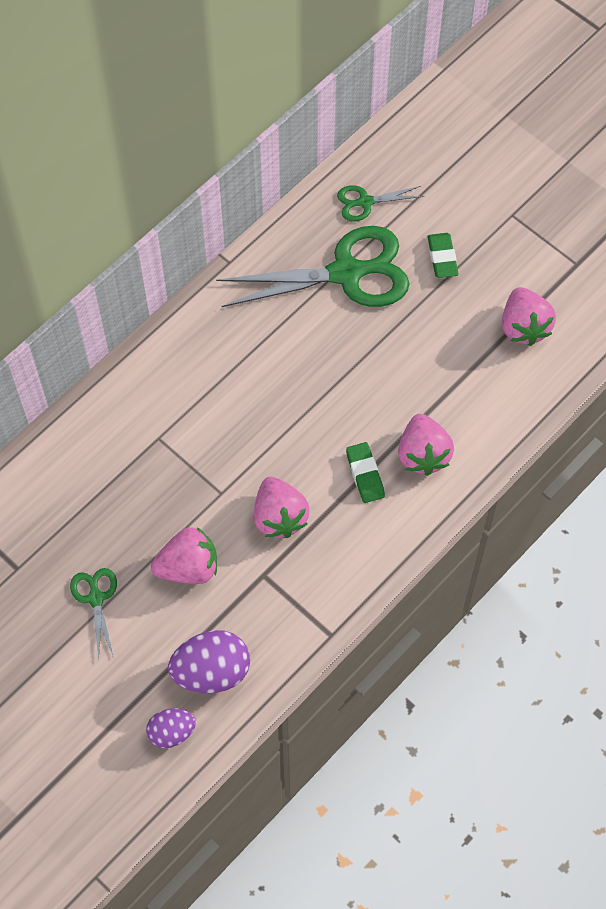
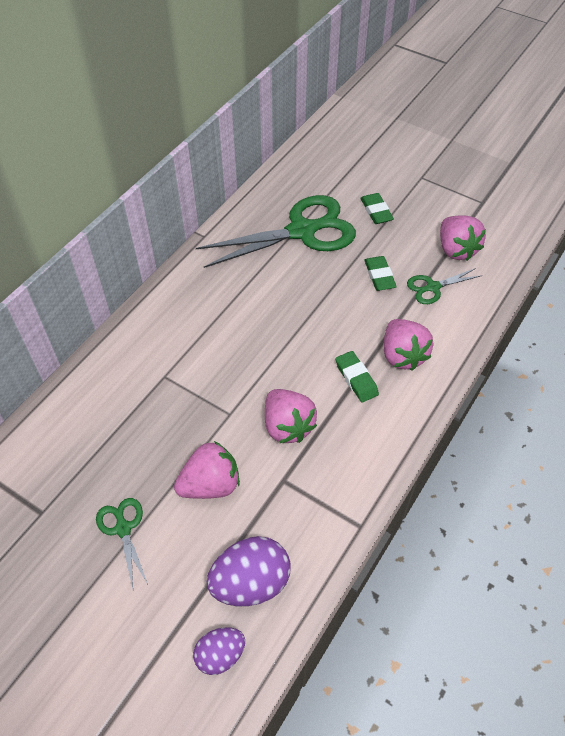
camera: 10 degrees left, 10 degrees down
(365, 202) = (305, 183): green scissors -> green scissors (433, 287)
(423, 349) = (379, 276): none -> green eraser

